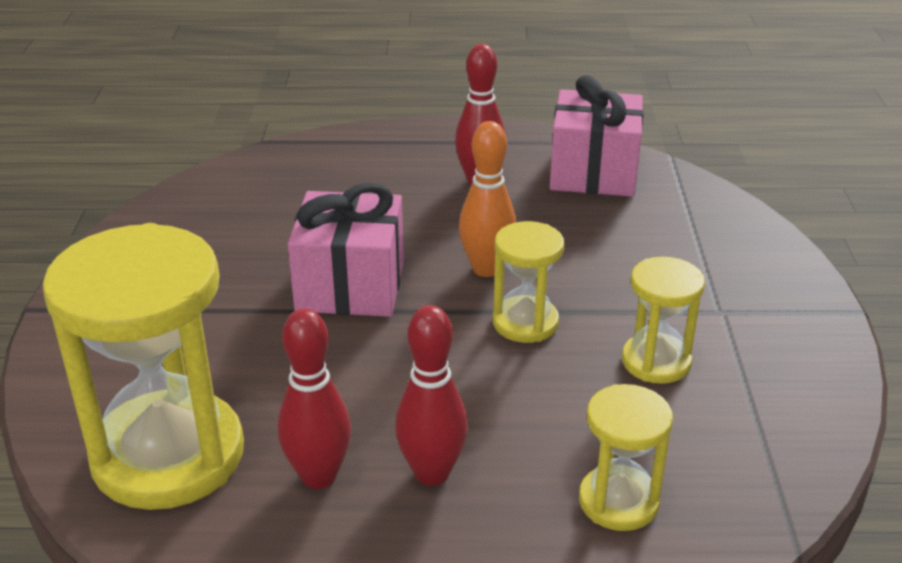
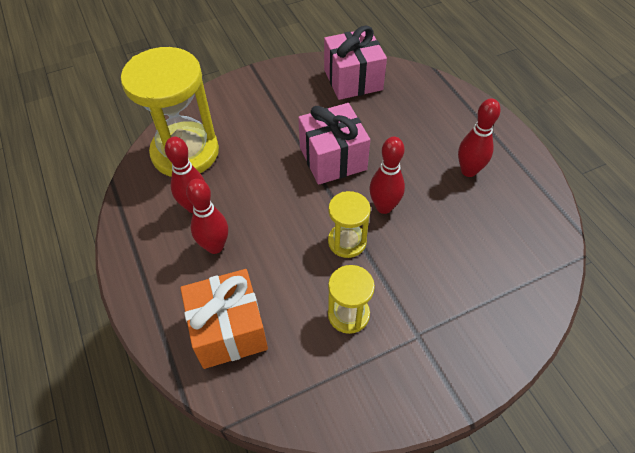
camera: 65 degrees right, 20 degrees up
(486, 269) = (384, 207): orange bowling pin -> red bowling pin
(593, 172) = (523, 222): pink gift -> pink gift (353, 80)
(618, 501) = (229, 330): yellow hourglass -> orange gift

